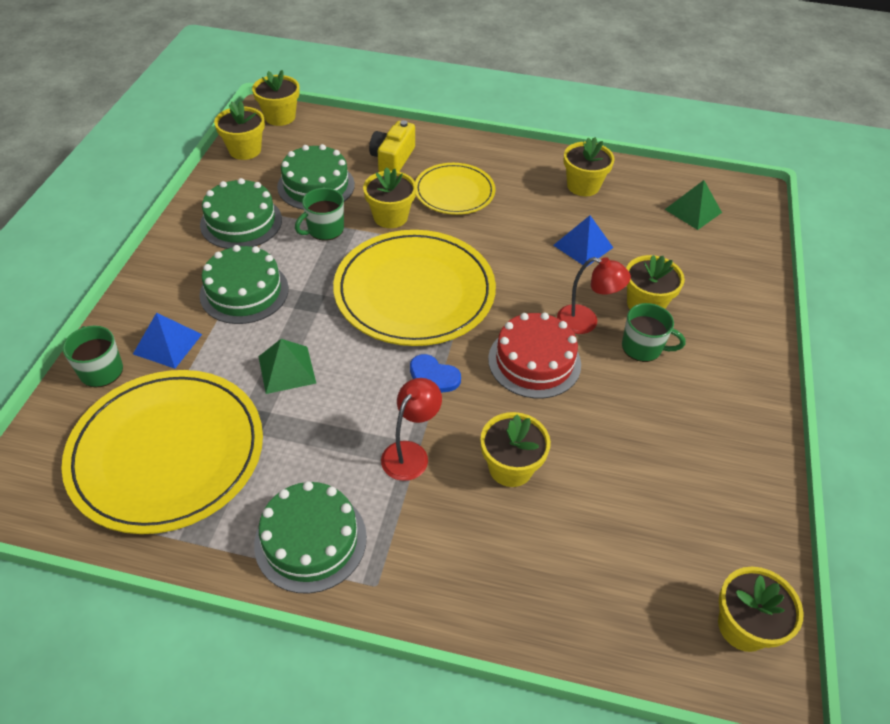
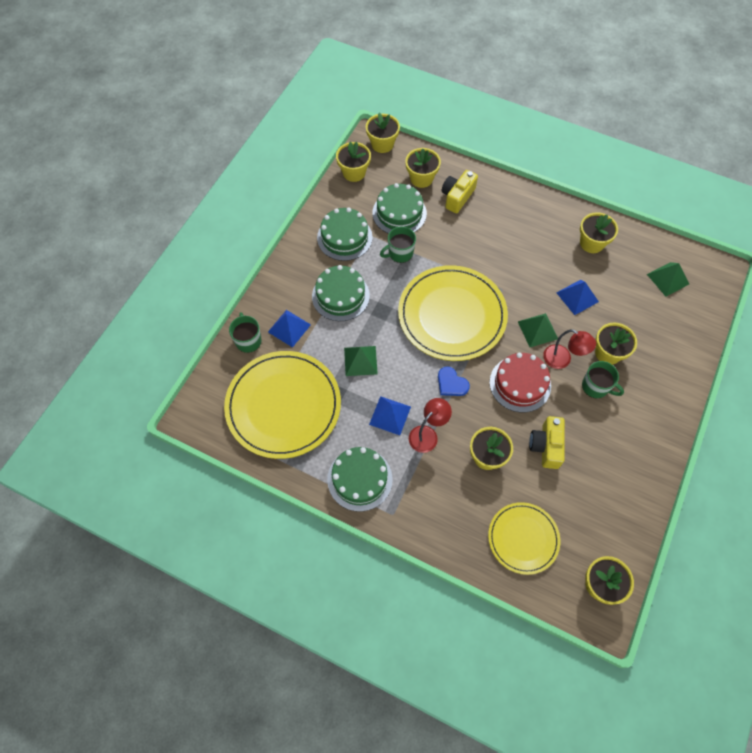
camera: 15 degrees right, 15 degrees up
(345, 436) = (390, 415): none -> blue pyramid
(390, 217) = (446, 249): yellow flower pot -> yellow flower pot (421, 178)
(454, 192) = (496, 234): yellow plate -> yellow plate (523, 538)
(541, 291) = (538, 330): none -> green pyramid
(596, 437) = (546, 446): none -> yellow camera

